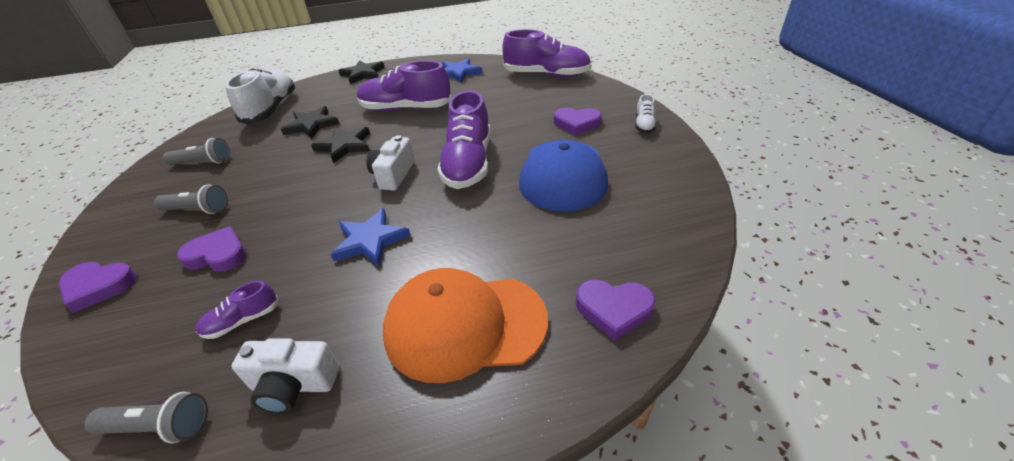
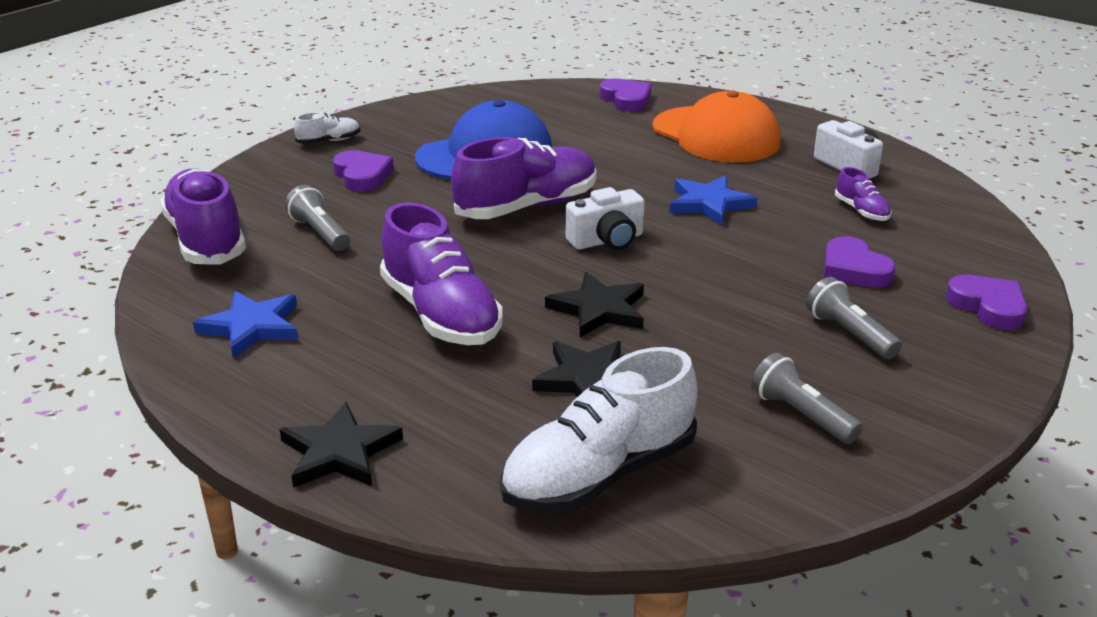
camera: 130 degrees left, 10 degrees down
(160, 427) = (946, 191): grey flashlight -> grey flashlight (320, 233)
(242, 321) = (861, 211): purple shoe -> purple shoe turned 45 degrees clockwise

